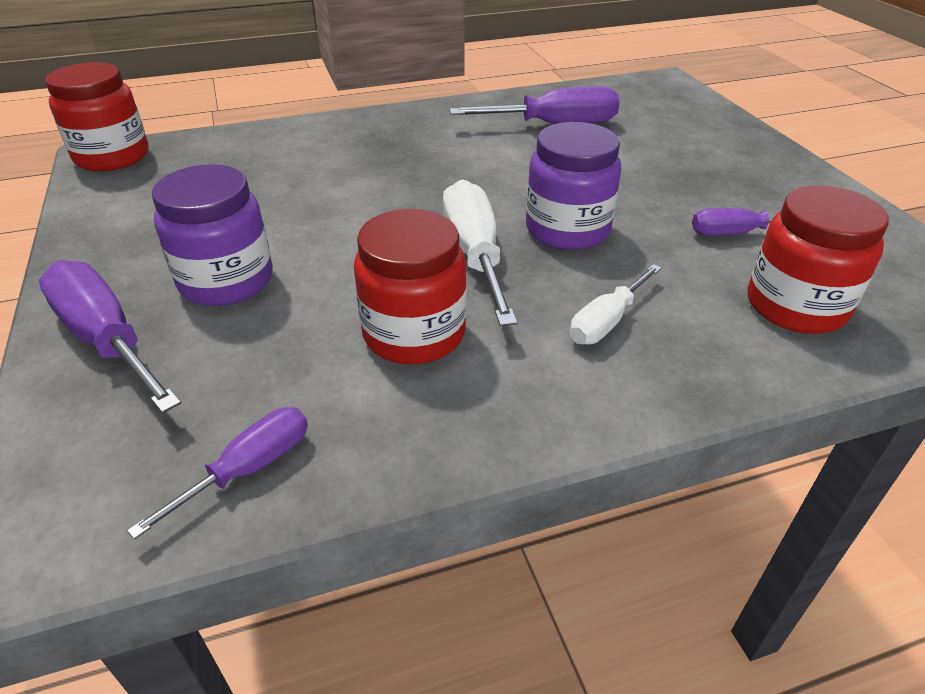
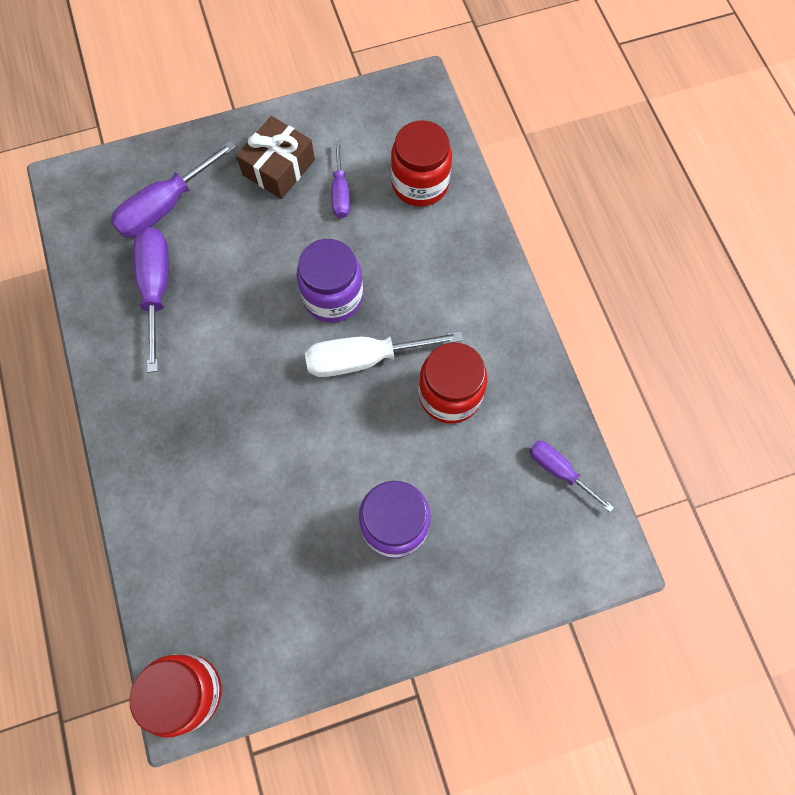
camera: 90 degrees left, 30 degrees up
(107, 340) = (460, 587): purple screwdriver -> purple screwdriver (165, 206)
(606, 321) = (436, 286): white screwdriver -> none
(751, 187) = (278, 167): none -> brown gift

